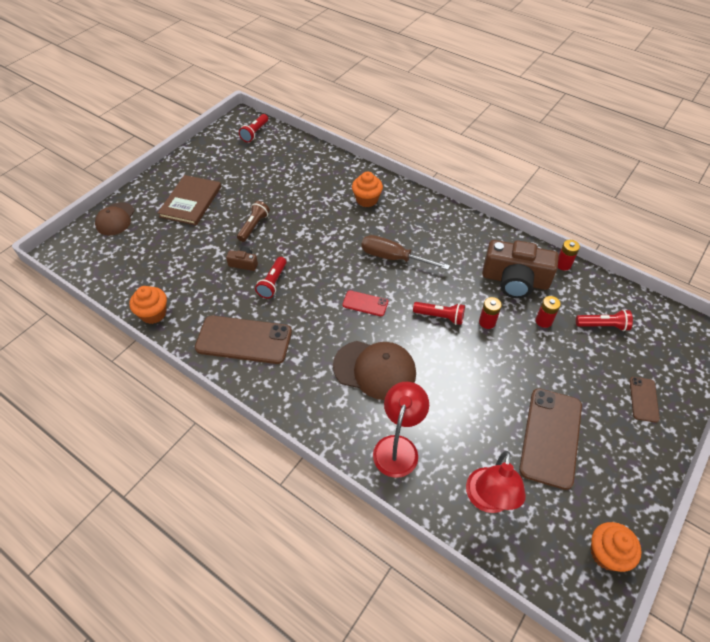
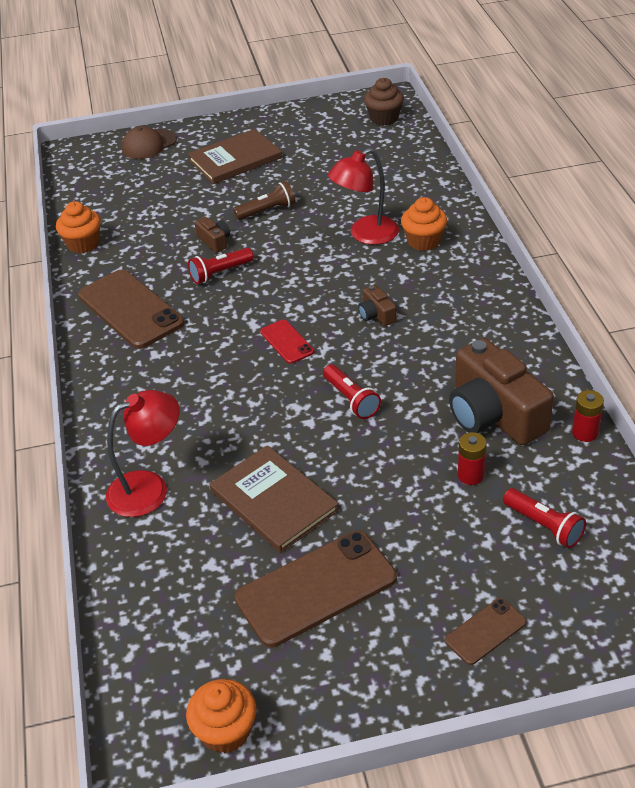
camera: 45 degrees right, 10 degrees down
(255, 133) = (384, 118): red flashlight -> brown cupcake
(375, 369) = (216, 407): brown cap -> none
(393, 258) = (376, 315): brown screwdriver -> brown camera
(472, 404) = (274, 501): none -> brown book
(487, 322) = (398, 436): red battery -> none
(488, 500) = (171, 594): red lamp -> red lamp (365, 235)

